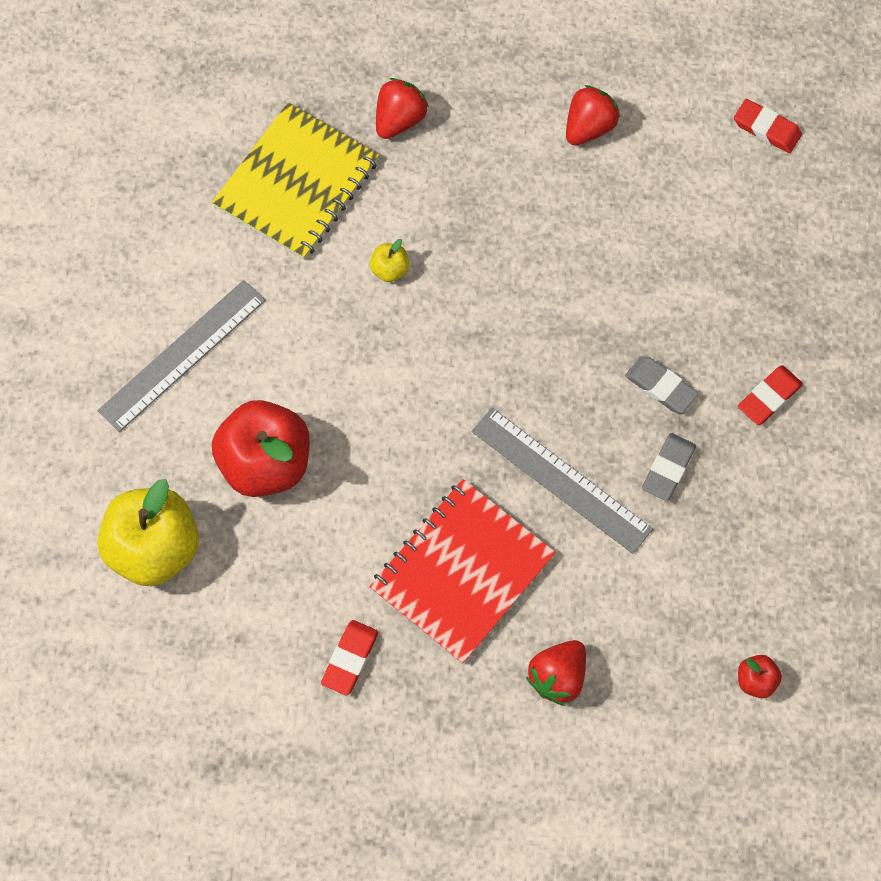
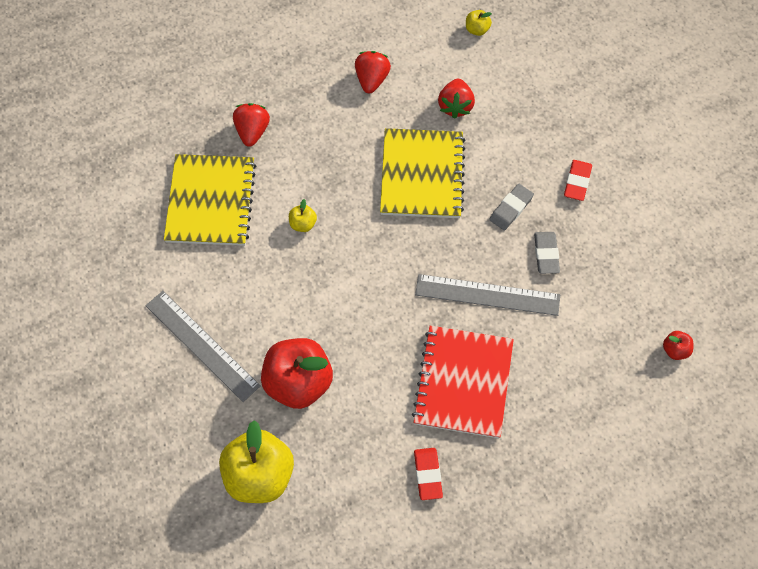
camera: 30 degrees left, 5 degrees down
(183, 355) = (202, 345): grey ruler -> grey ruler turned 60 degrees counterclockwise
(557, 676) = (560, 413): red strawberry -> red strawberry (455, 106)
(575, 284) = (422, 175): none -> yellow notebook
(660, 386) = (511, 208): grey eraser -> grey eraser turned 60 degrees counterclockwise
(766, 129) = (477, 29): red eraser -> yellow apple

